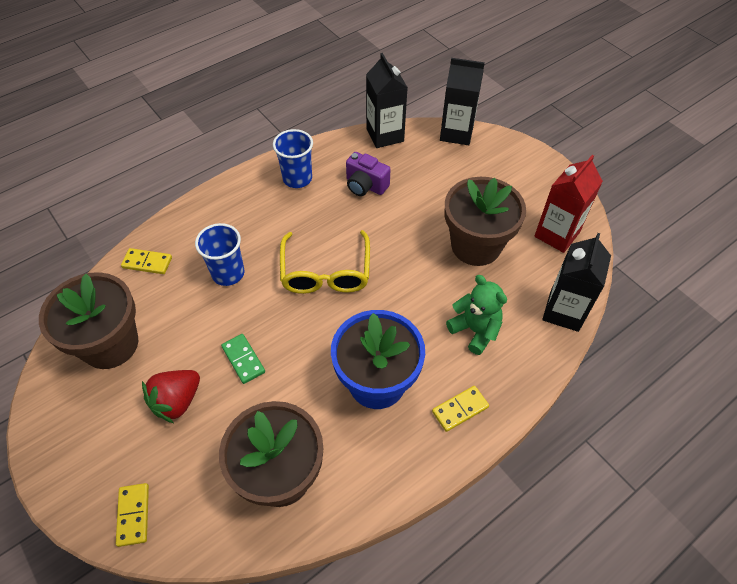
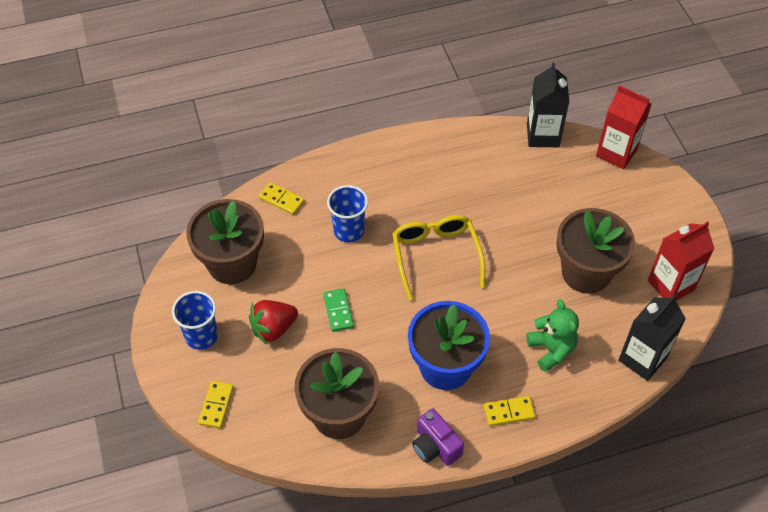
camera: 20 degrees right, 0 degrees up
(297, 178) = (441, 157): blue cup -> blue cup (201, 336)
(326, 272) = (436, 256): yellow glasses -> yellow glasses turned 150 degrees clockwise
(365, 185) = (503, 182): purple camera -> purple camera (435, 446)
(456, 133) = (616, 153): black carton -> red carton

